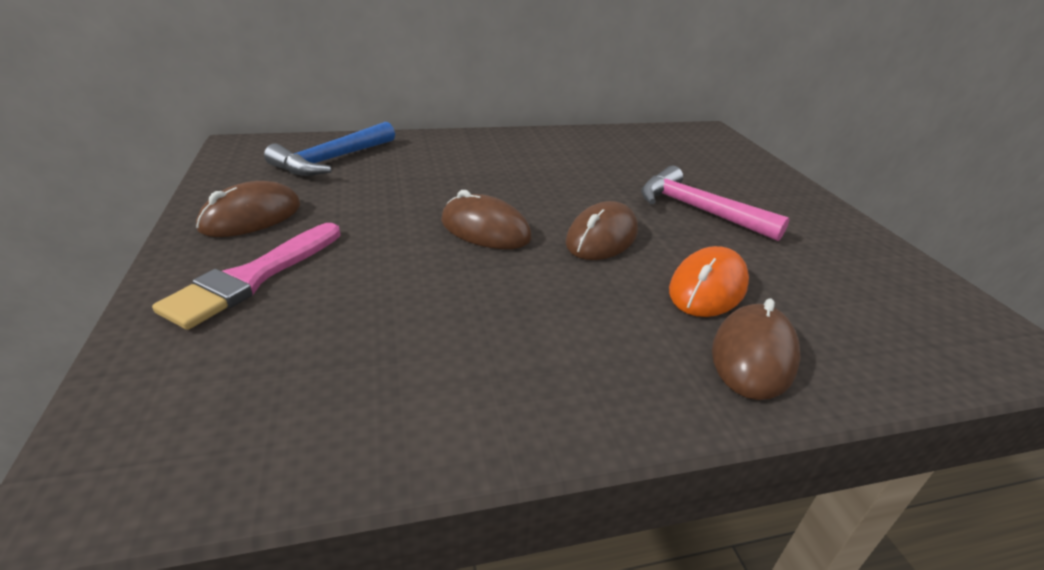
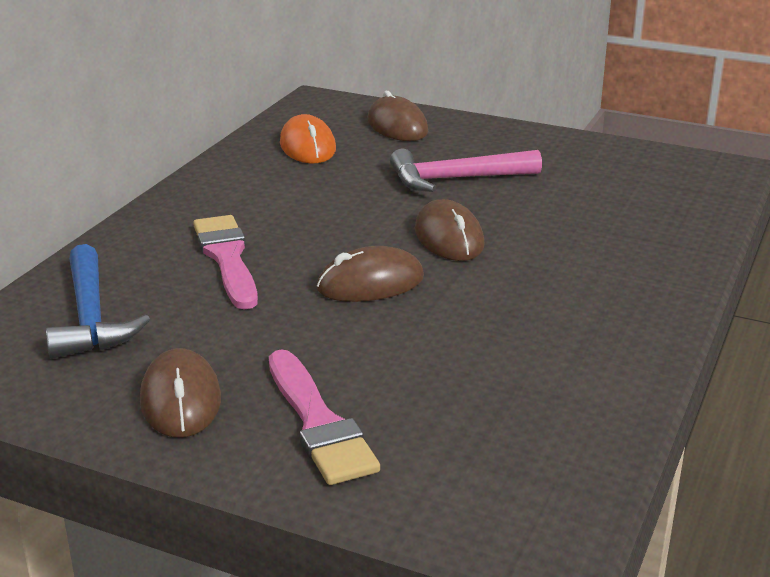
camera: 50 degrees left, 5 degrees down
(453, 172) = (227, 258): none -> pink brush
(707, 288) = (565, 229): orange mouse -> orange mouse (307, 146)
(753, 356) = (652, 251): brown mouse -> brown mouse (397, 126)

